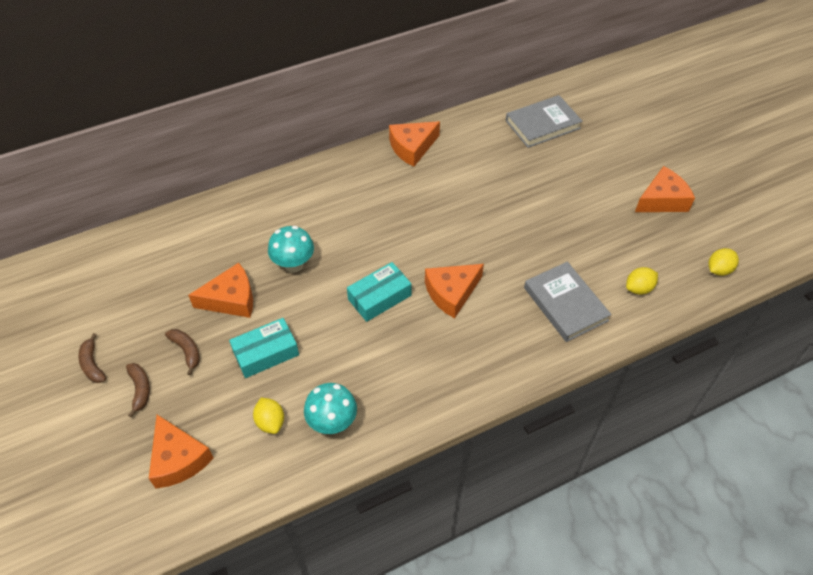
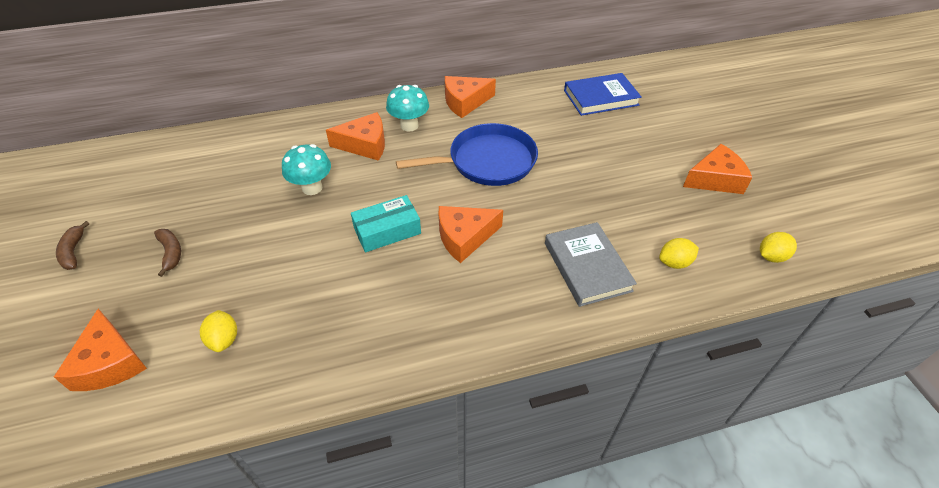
camera: 10 degrees right, 5 degrees down
(140, 389) = (107, 283): brown banana -> none
(231, 299) = (237, 211): orange cheese -> orange cheese (365, 144)
(266, 353) = (249, 267): turquoise box -> none
(332, 422) = (290, 352): turquoise mushroom -> turquoise mushroom (409, 125)
(451, 212) = (487, 161): none -> blue pan
(542, 124) = (601, 98): grey book -> blue book

